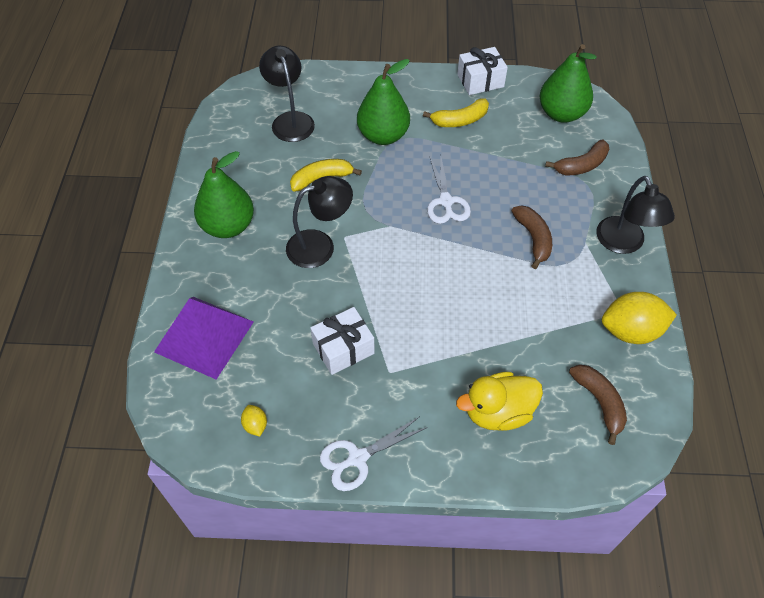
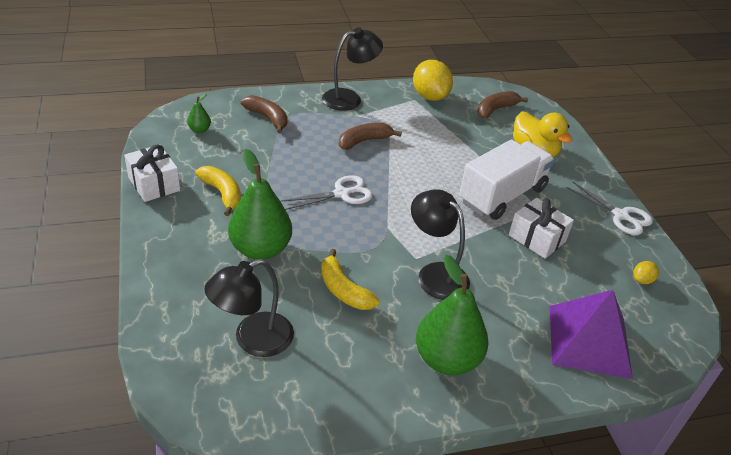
camera: 110 degrees left, 15 degrees down
(418, 342) = (502, 195): none -> white truck
(561, 114) = (199, 130): green pear -> green pear, size x0.44

